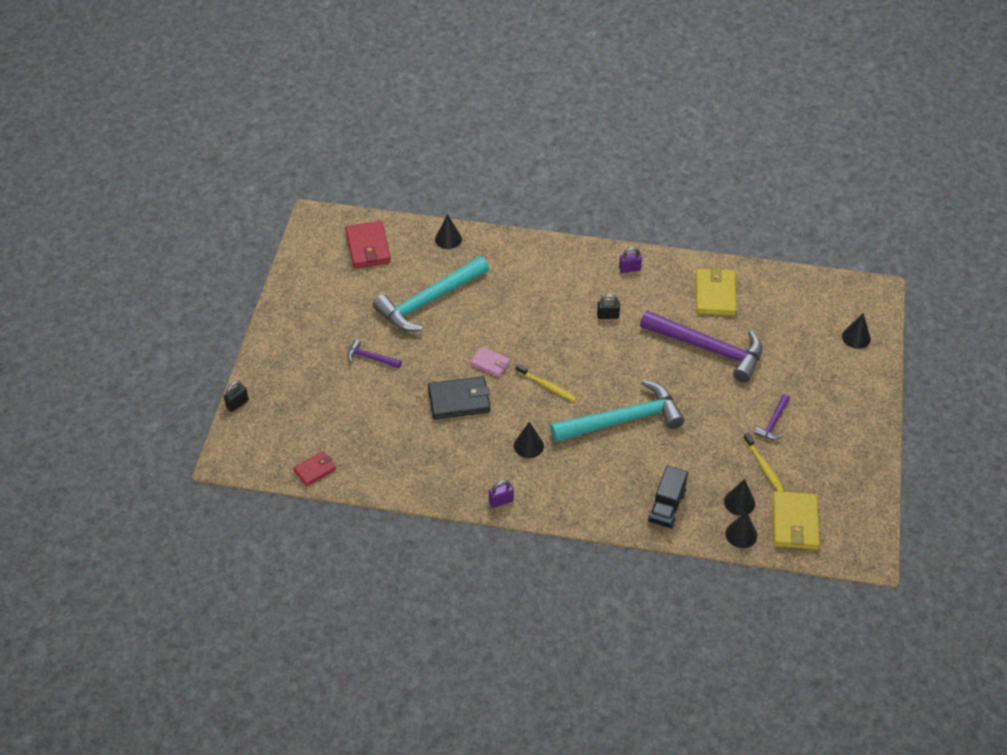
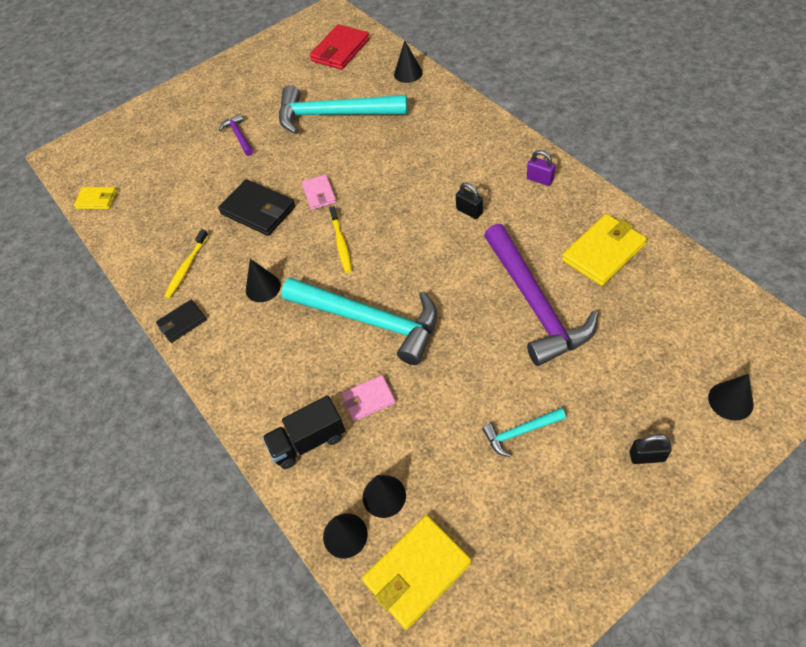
camera: 50 degrees right, 5 degrees up
(237, 404) = (116, 118): black padlock -> black padlock (647, 456)
(315, 470) = (97, 200): red wallet -> yellow wallet
(501, 501) = (182, 322): purple padlock -> black wallet
(674, 462) = (368, 399): none -> pink wallet
(764, 466) = (455, 475): yellow toothbrush -> yellow toothbrush (186, 267)
(773, 422) = (520, 432): purple hammer -> turquoise hammer

